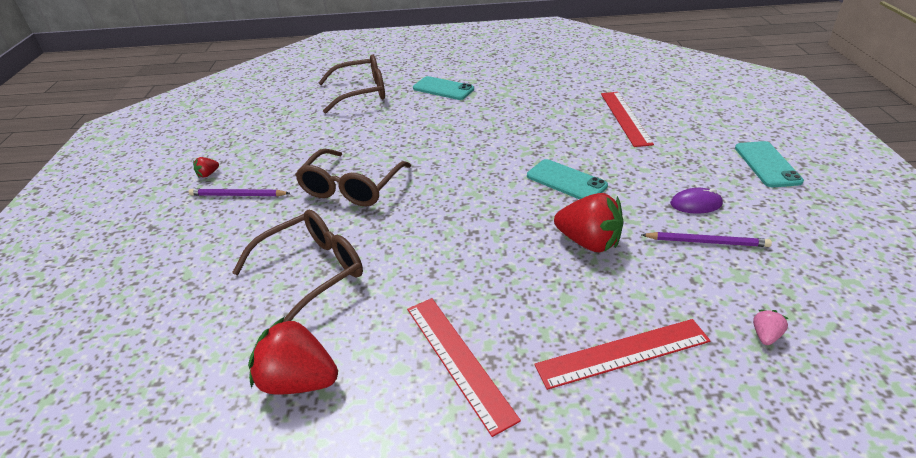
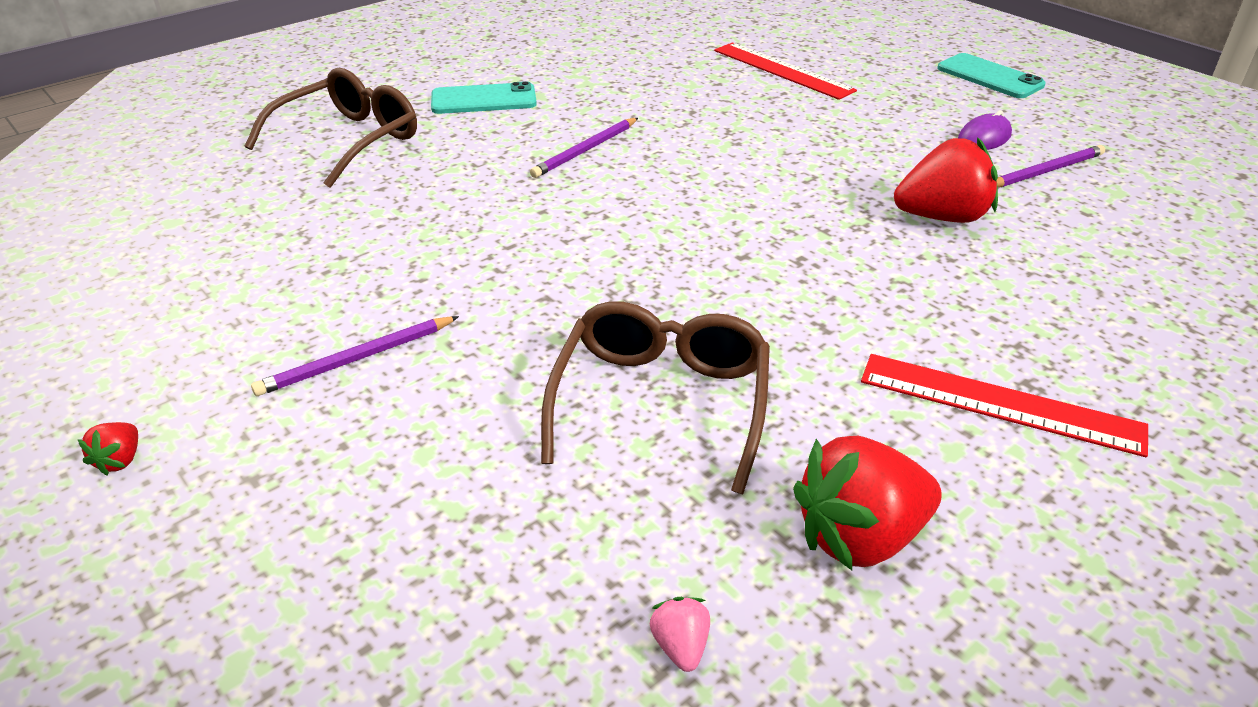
camera: 40 degrees left, 0 degrees up
(208, 174) = (238, 352): red strawberry -> red strawberry (120, 460)
(351, 187) = (545, 273): brown glasses -> none
(452, 131) = (585, 150): none -> purple pencil
(566, 181) = (820, 161): turquoise phone -> none
(623, 353) = (1132, 310): red ruler -> none
(765, 335) = (1208, 235): pink strawberry -> pink strawberry (680, 646)

